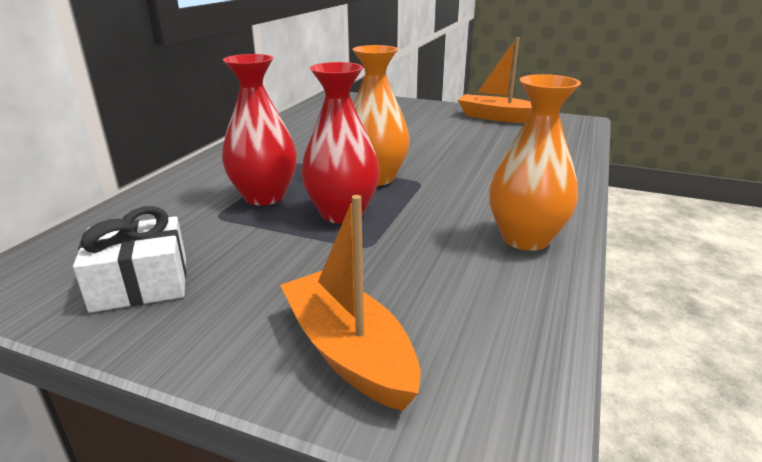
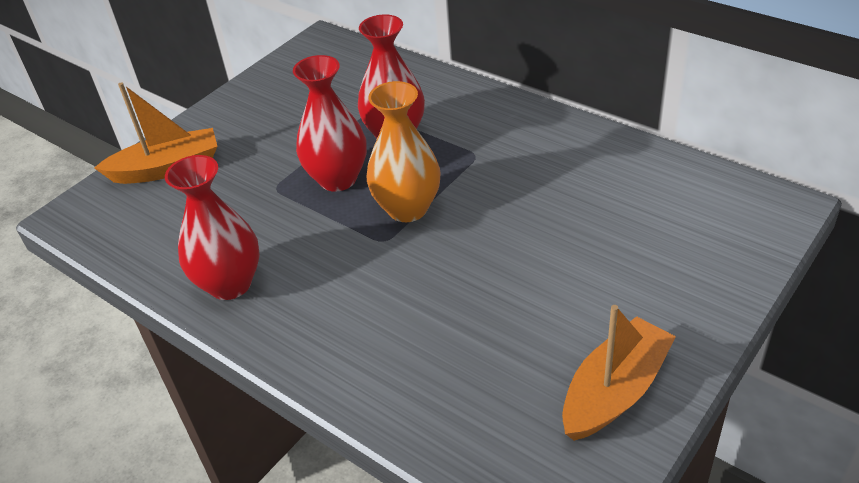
camera: 110 degrees right, 15 degrees up
(141, 283) = (287, 90): white gift -> none
(525, 239) = (230, 284): orange vase -> red vase

